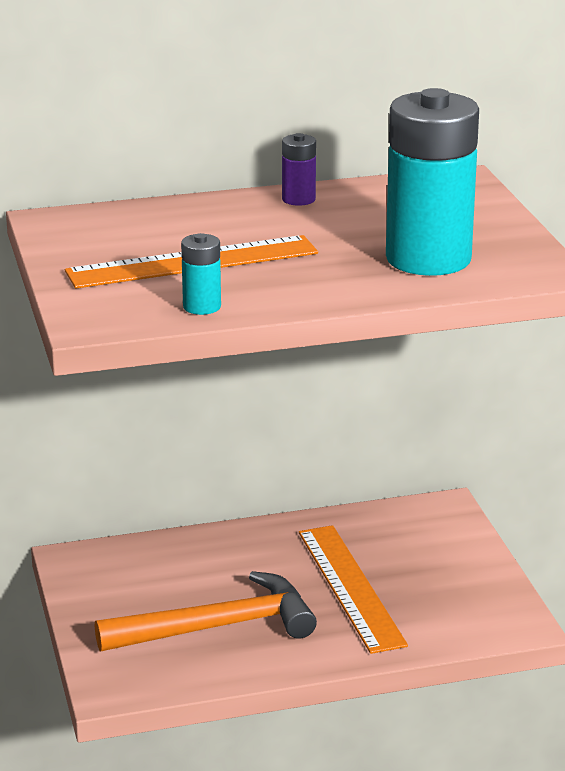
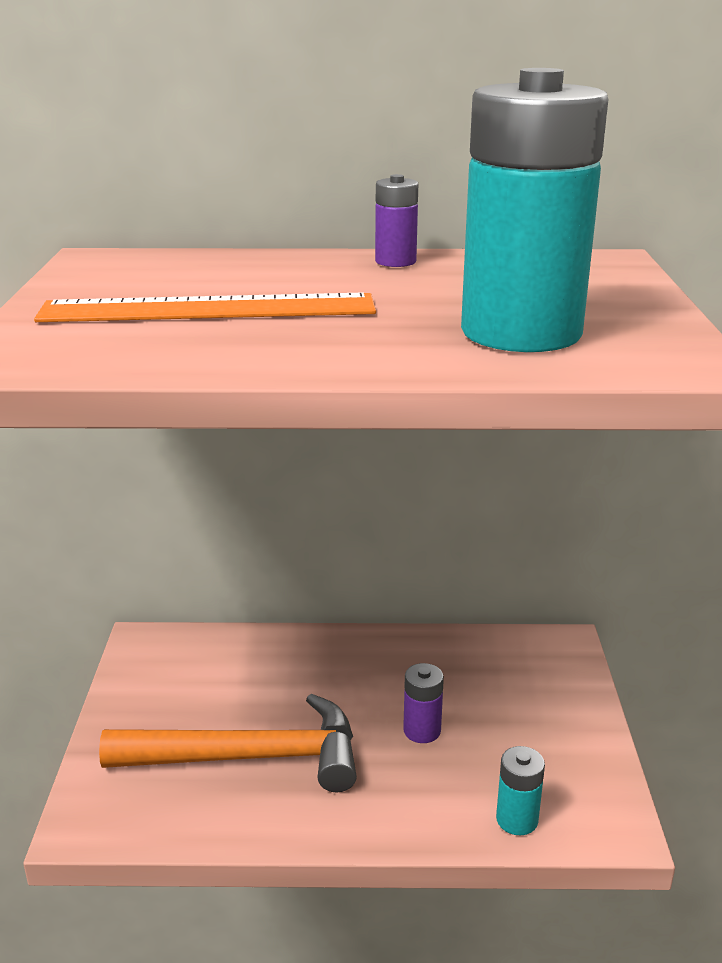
camera: 15 degrees right, 0 degrees up
(202, 307) = (167, 357): turquoise battery -> turquoise battery (517, 819)
(351, 587) = (422, 730): orange ruler -> purple battery

